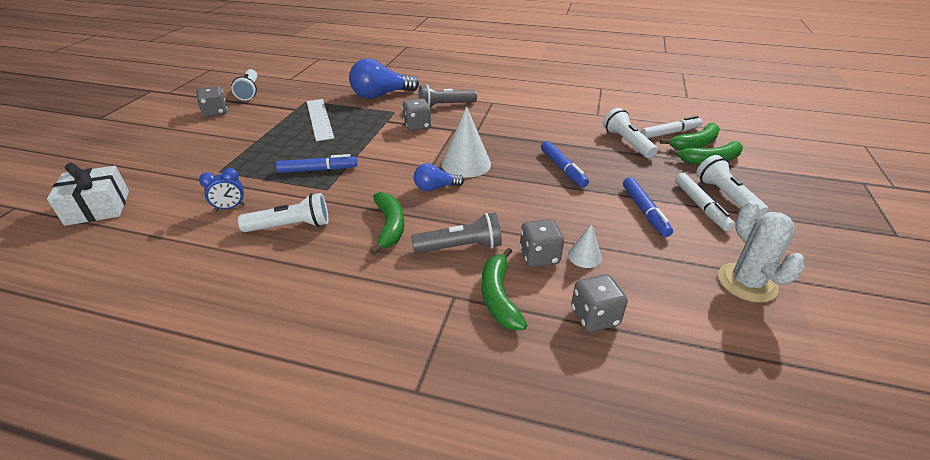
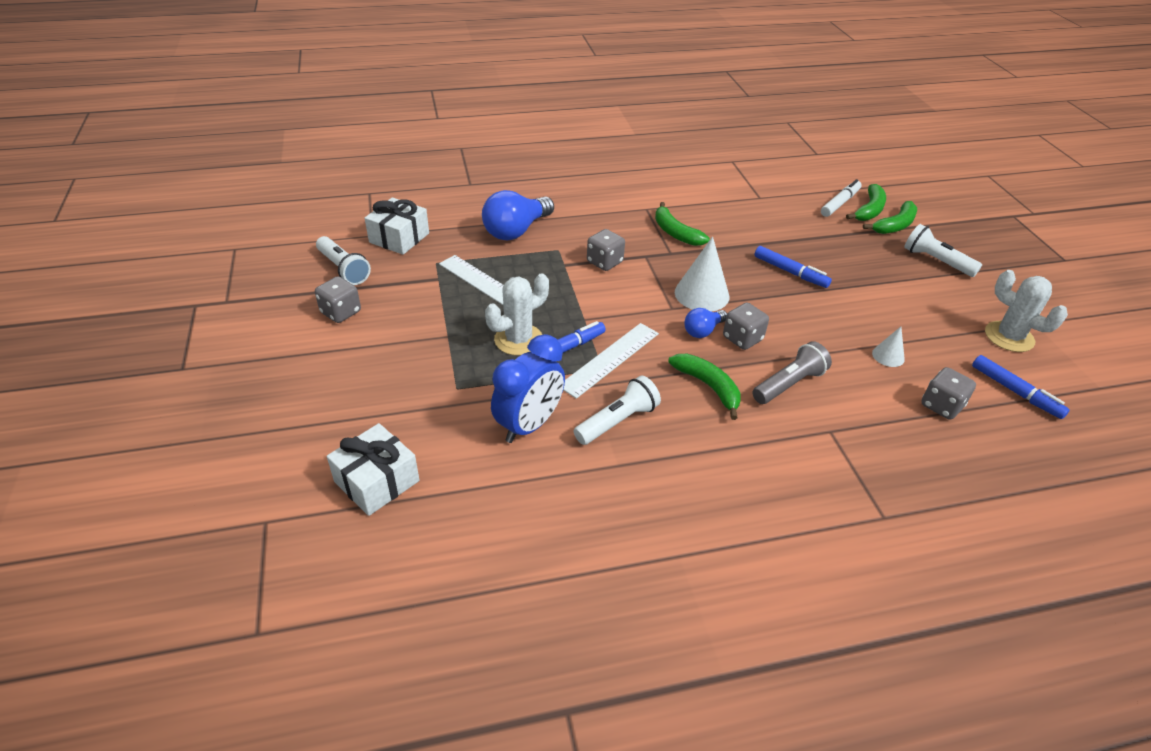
camera: 30 degrees left, 5 degrees up
(230, 207) = (529, 425): blue clock -> blue clock, size x1.95
(296, 155) = (518, 339): none -> white cactus
(303, 83) = (399, 238): none -> white gift
(340, 185) = (610, 359): none -> white ruler
(445, 106) = (604, 226): grey flashlight -> none
(499, 296) = (863, 417): green banana -> green banana (675, 233)
(539, 256) = (856, 369): grey dice -> grey dice (742, 338)
(627, 143) = (816, 225): white flashlight -> none
(644, 211) = (892, 296): blue marker -> blue marker (1015, 392)
(700, 206) = (926, 277): white marker -> none

